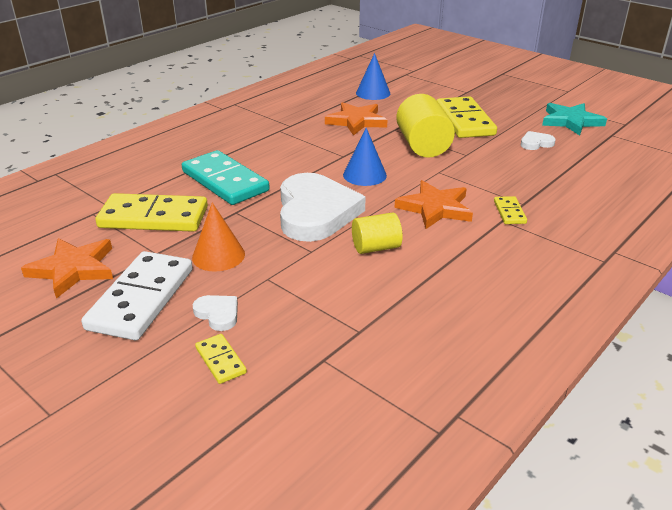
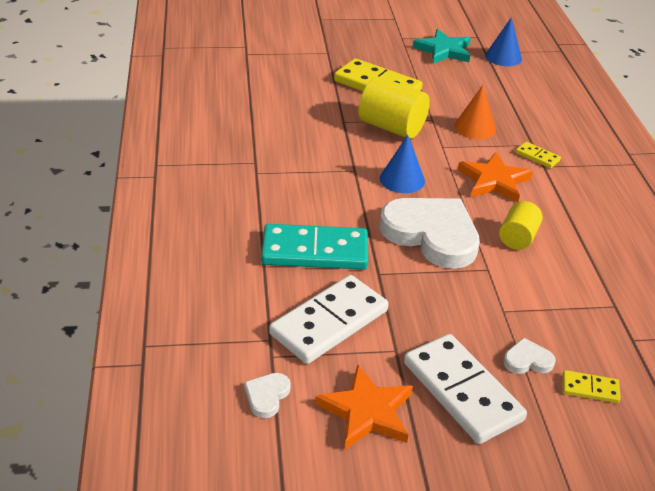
camera: 50 degrees left, 5 degrees up
(153, 217) = (329, 322): yellow domino -> white domino
(218, 255) = (441, 318): orange cone -> orange cone (475, 128)
(356, 121) = (301, 128): orange star -> none
(373, 93) = (258, 89): blue cone -> blue cone (503, 57)
(536, 143) = (456, 84): white heart -> white heart (267, 396)

